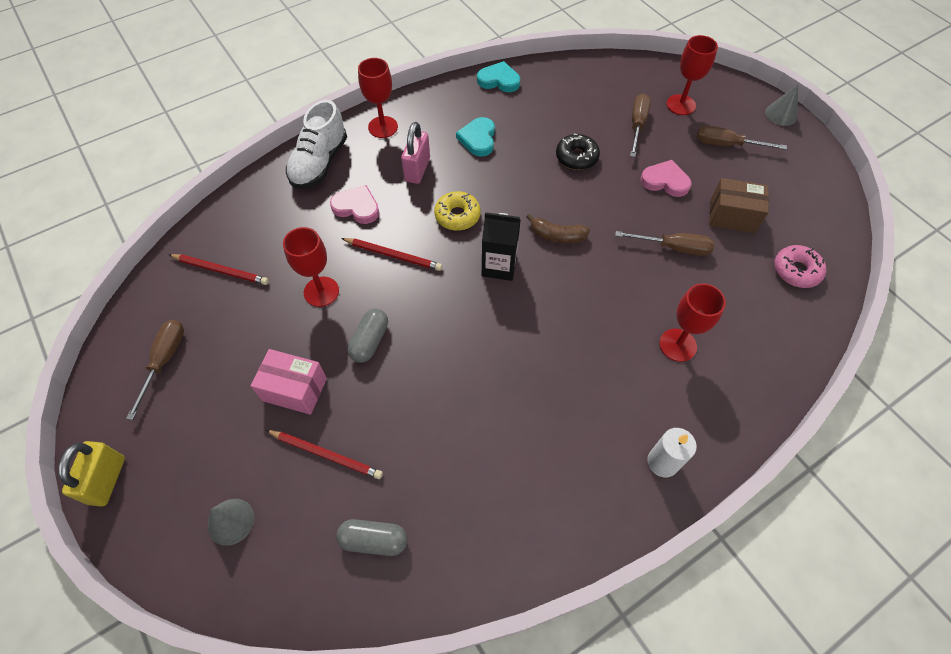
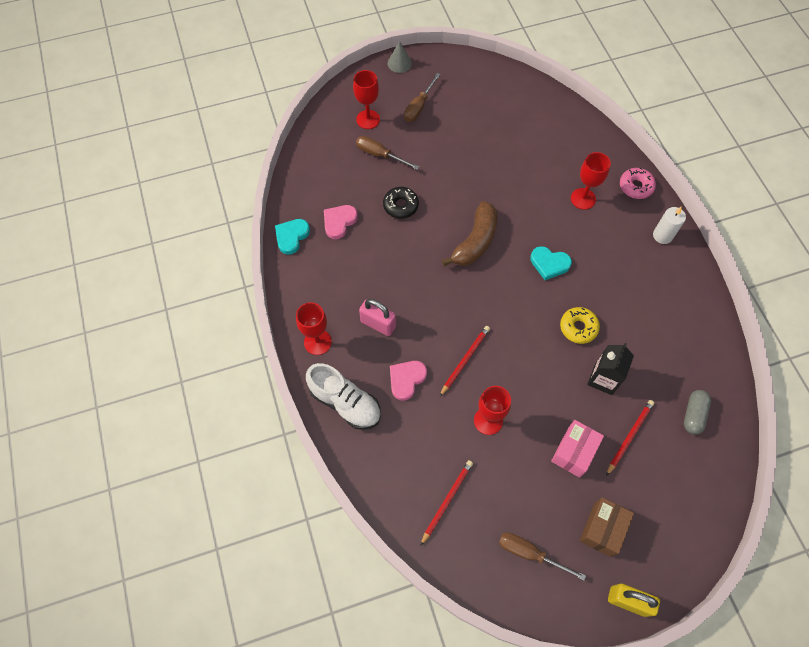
camera: 75 degrees left, 5 degrees up
(230, 521) = (670, 508): grey cone -> none
(370, 341) = (542, 391): grey capsule -> none
(457, 216) = (437, 305): yellow donut -> yellow donut (578, 327)
(478, 139) = (357, 270): turquoise heart -> turquoise heart (549, 264)
(499, 266) = (493, 287): black carton -> black carton (603, 379)
(557, 236) = (475, 242): brown banana -> brown banana, size x1.68
(665, 181) = (442, 157): pink heart -> pink heart (339, 222)
(673, 248) = (504, 173): brown screwdriver -> none
(732, 216) = (486, 129): brown box -> brown box (602, 529)
(796, 271) = (540, 113): pink donut -> pink donut (635, 186)

